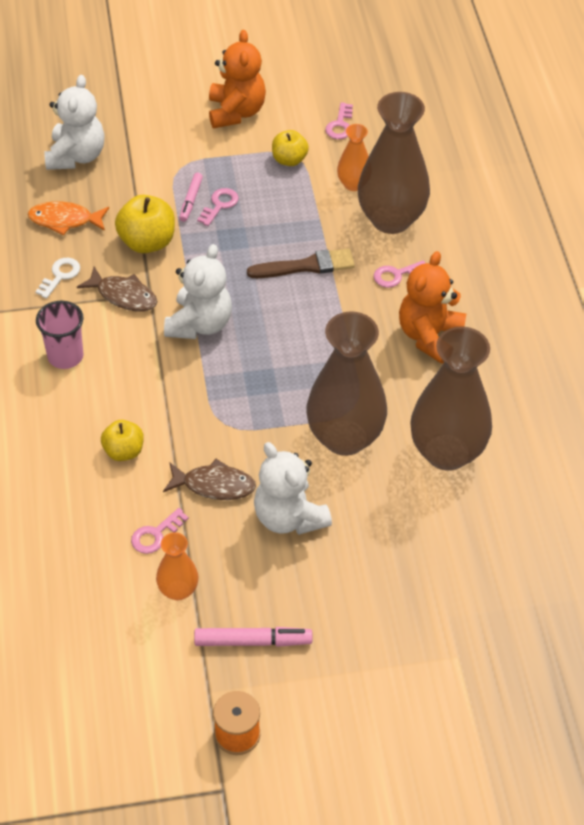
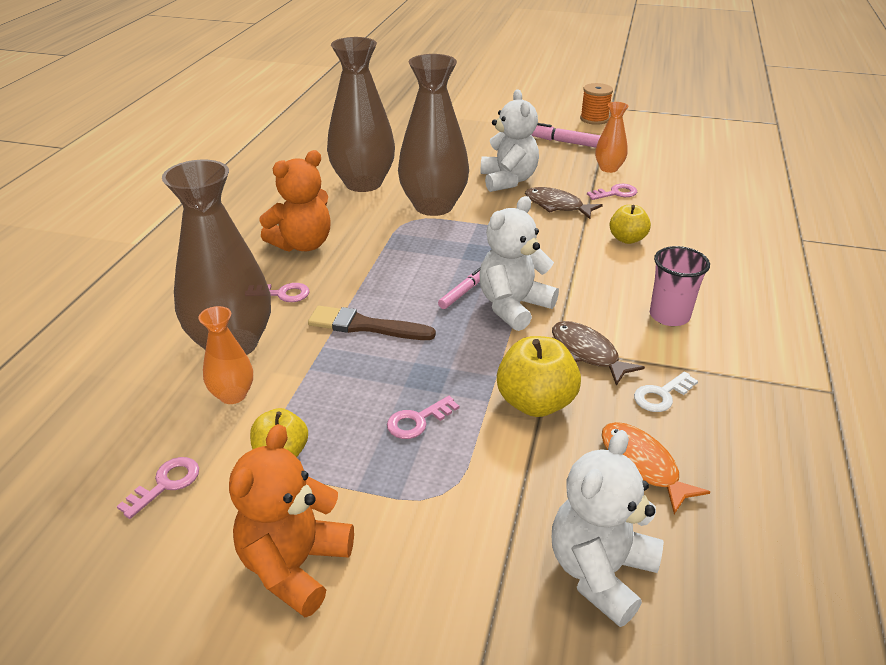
camera: 155 degrees left, 15 degrees down
(65, 220) = (642, 465): orange fish -> orange fish turned 150 degrees counterclockwise
(191, 200) = (452, 439): pink marker -> pink marker (463, 292)

